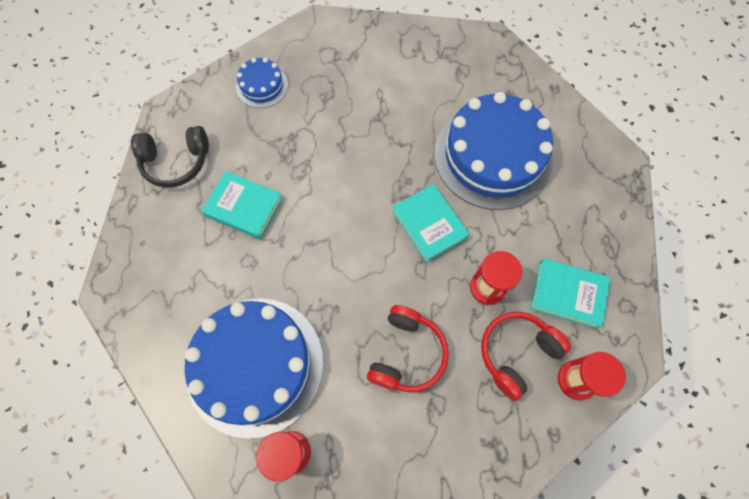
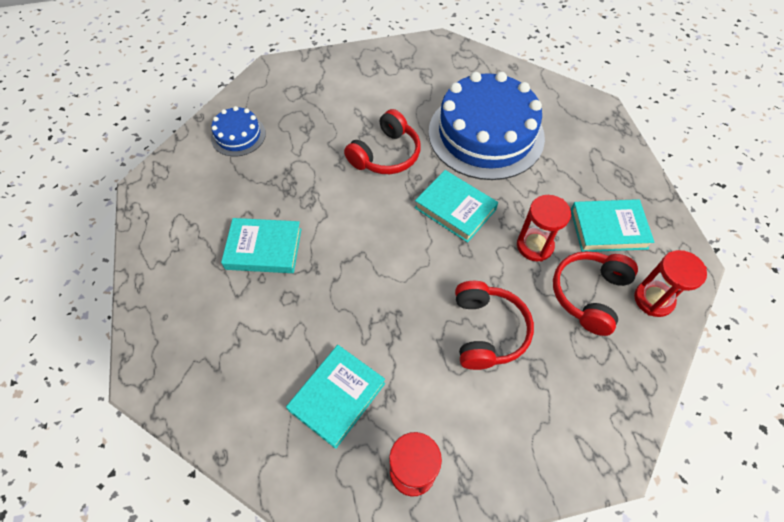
camera: 20 degrees left, 10 degrees down
(176, 162) = (173, 228): black headphones -> none
(255, 365) = (337, 396): blue cake -> turquoise book
(388, 148) = (386, 154): none -> red headphones

